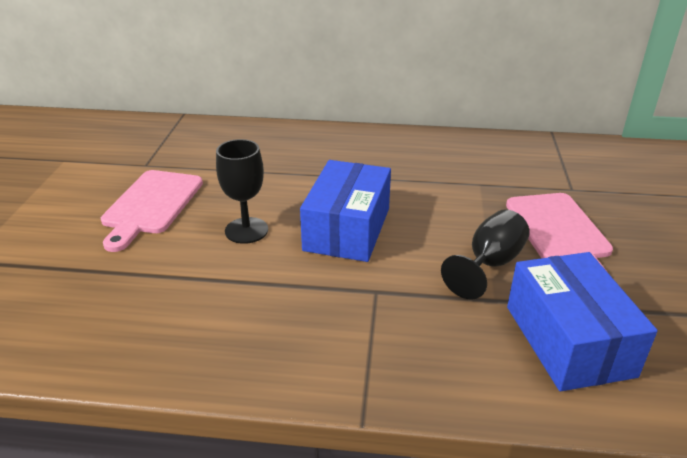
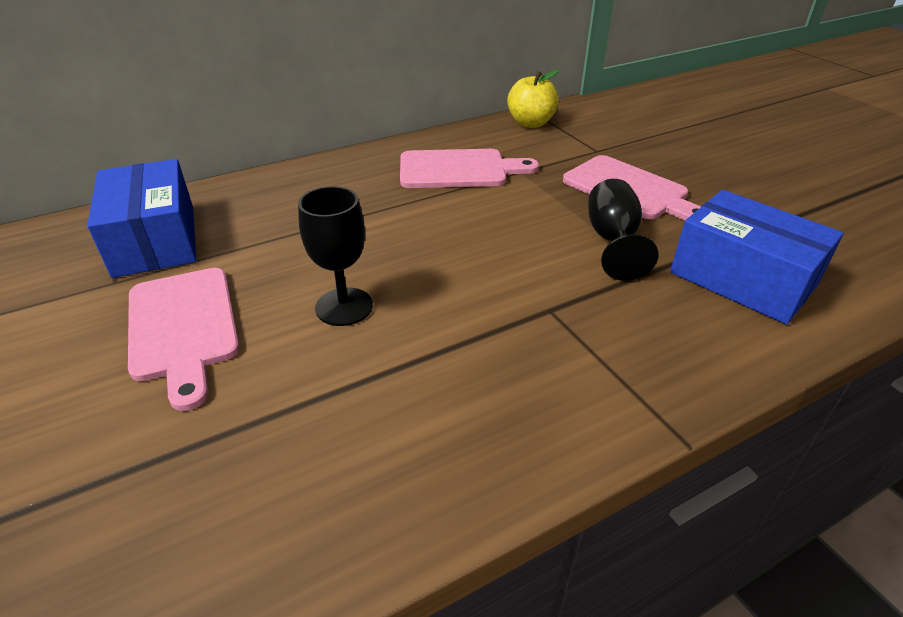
camera: 35 degrees left, 5 degrees up
(347, 229) = (451, 260): blue box -> blue box (155, 240)
(430, 166) = (458, 170): none -> pink cutting board
(538, 148) = (530, 123): none -> yellow apple

